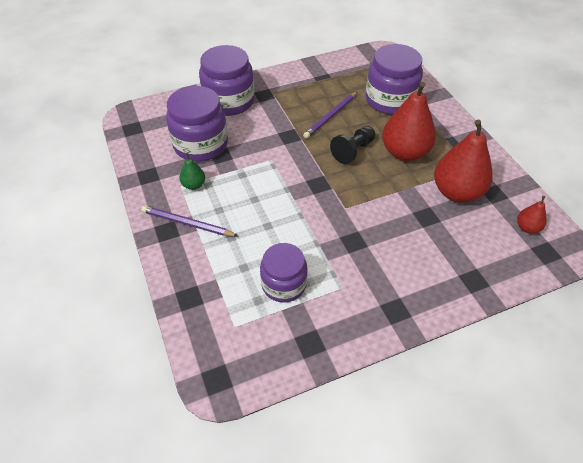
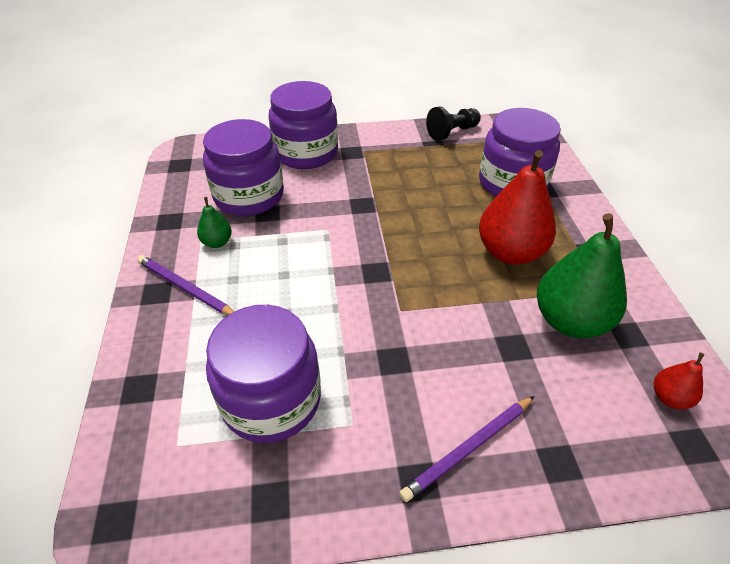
camera: 15 degrees right, 5 degrees down
(284, 284) = (271, 399): purple jar -> purple jar, size x1.51
(331, 116) = (425, 190): purple pencil -> purple pencil (469, 449)
(353, 151) = (439, 237): black pawn -> black pawn (452, 132)
(456, 192) = (570, 321): red pear -> green pear

